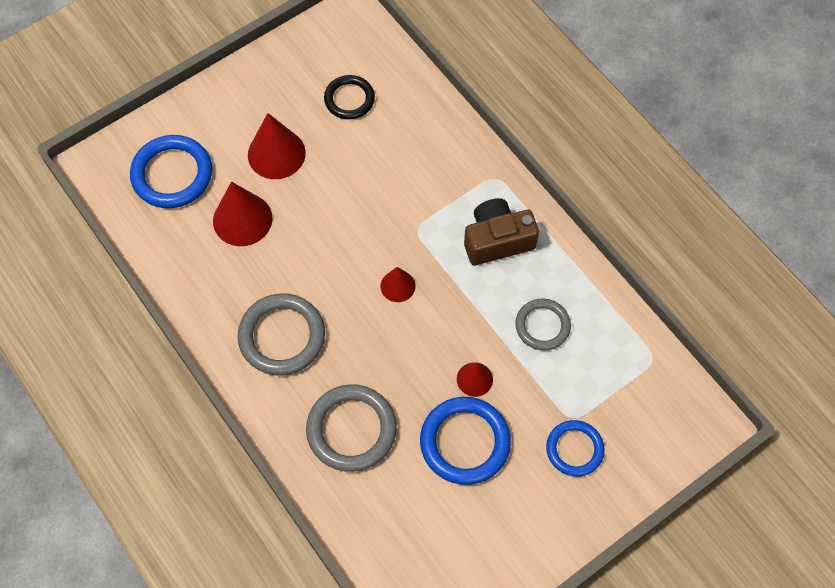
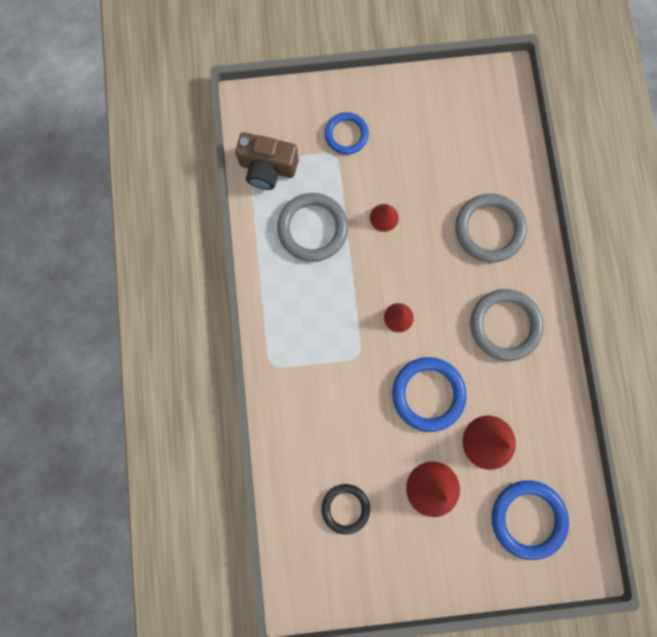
camera: 150 degrees left, 15 degrees up
(465, 442) = (416, 179): blue ring -> blue ring (428, 394)
(497, 240) = (303, 312): brown camera -> brown camera (267, 168)
(542, 326) = (312, 229): grey ring -> grey ring, size x1.56

